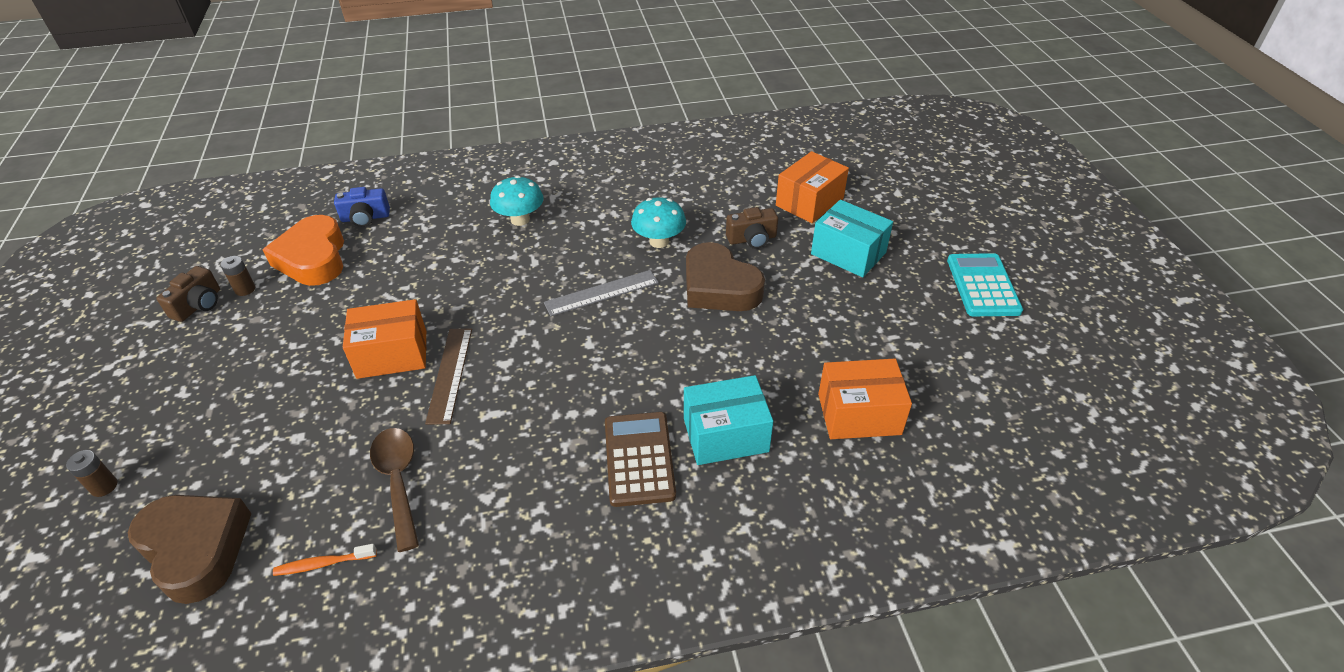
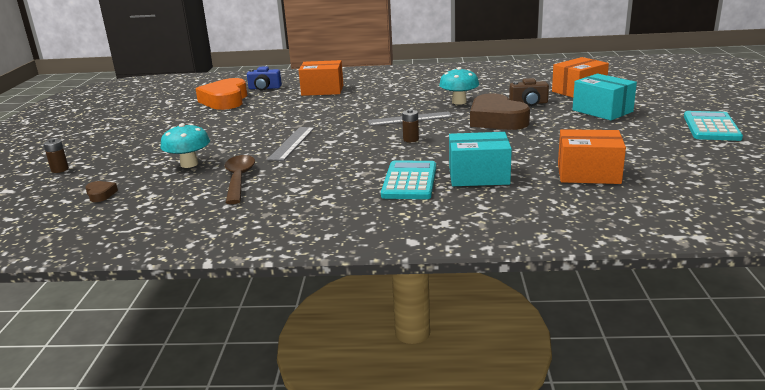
camera: 15 degrees right, 20 degrees down
(196, 549) = (100, 194): brown heart -> brown heart, size x0.42
(198, 305) = (148, 113): brown camera -> none
(245, 289) = (178, 109): brown battery -> brown battery (411, 139)
(323, 564) = (175, 205): orange toothbrush -> none
(392, 354) = (258, 134): orange box -> orange box (322, 90)
(450, 374) = (292, 143): brown ruler -> grey ruler
(520, 220) = (365, 91): turquoise mushroom -> turquoise mushroom (189, 164)
(639, 459) = (409, 181): brown calculator -> turquoise calculator

